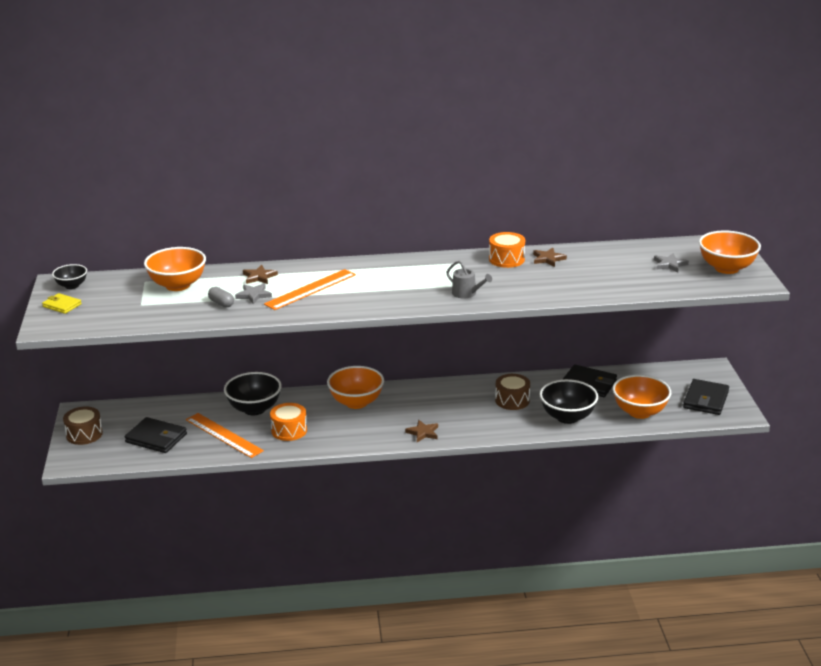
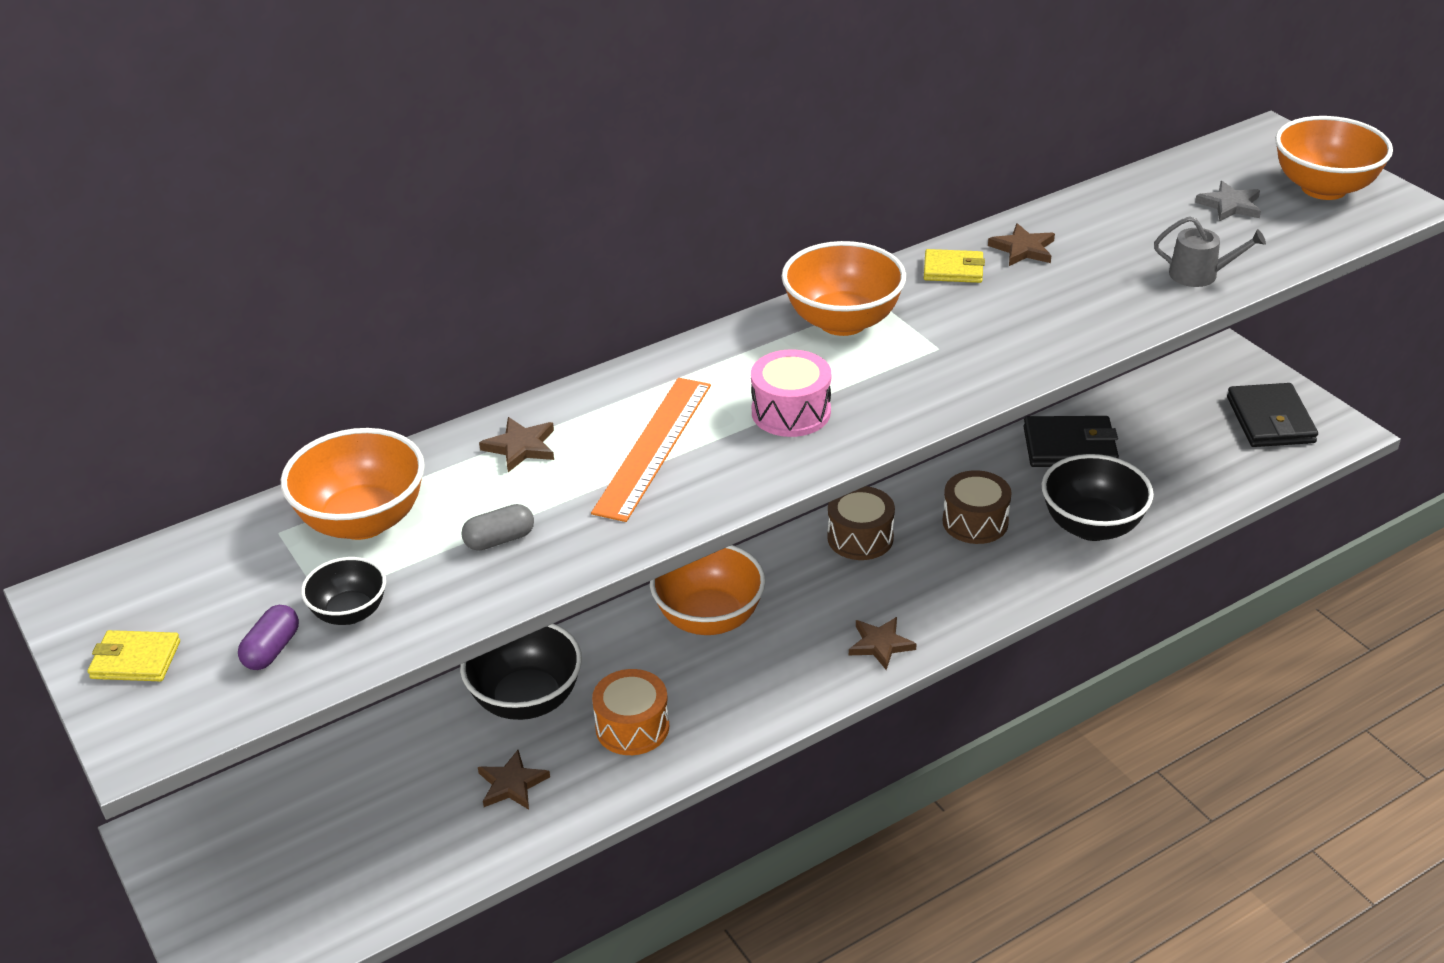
camera: 25 degrees left, 10 degrees up
(71, 286) = (115, 596): black bowl -> black bowl (350, 613)
(84, 434) = (212, 890): brown drum -> brown drum (860, 538)
(109, 314) = (272, 650): none -> purple capsule
(156, 438) = (377, 843): black wallet -> none
(221, 303) = (499, 540): grey capsule -> grey capsule turned 45 degrees counterclockwise
(224, 435) = (512, 784): orange ruler -> brown star
(253, 295) = (549, 497): grey star -> none
(378, 291) = (791, 412): none -> pink drum
(466, 293) = (957, 368): grey watering can -> grey watering can (1200, 274)
(506, 259) = (953, 270): orange drum -> yellow wallet
(639, 412) = (1194, 478): orange bowl -> orange bowl (842, 322)

